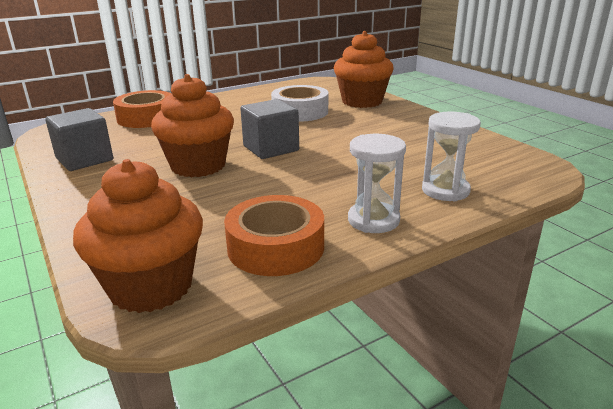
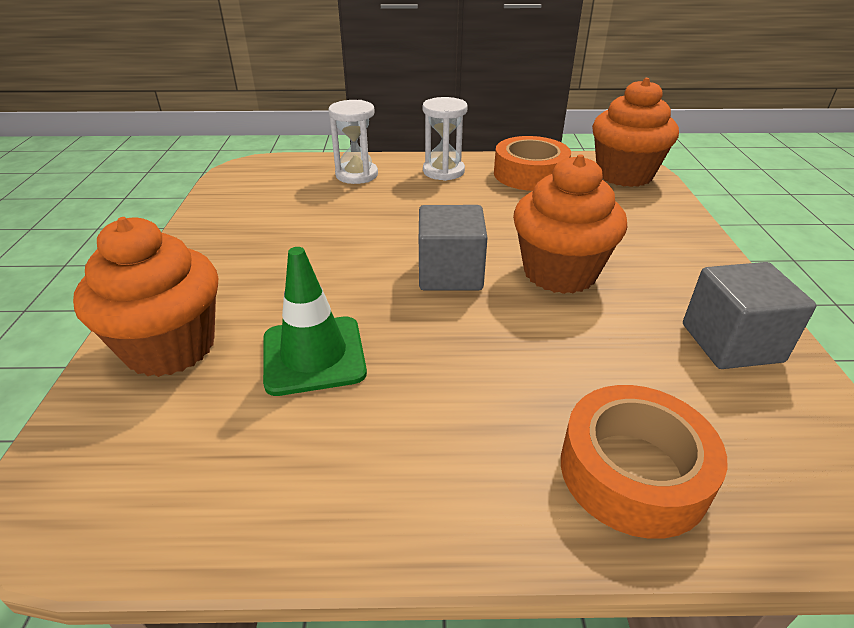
camera: 150 degrees left, 10 degrees up
(300, 112) = (314, 355): white tape -> green traffic cone

